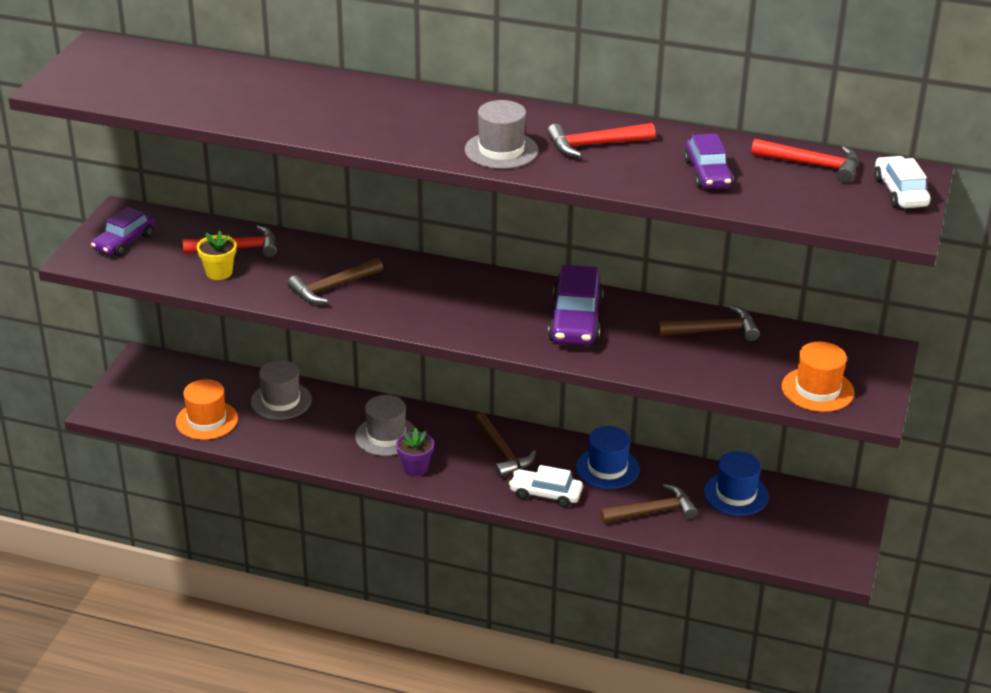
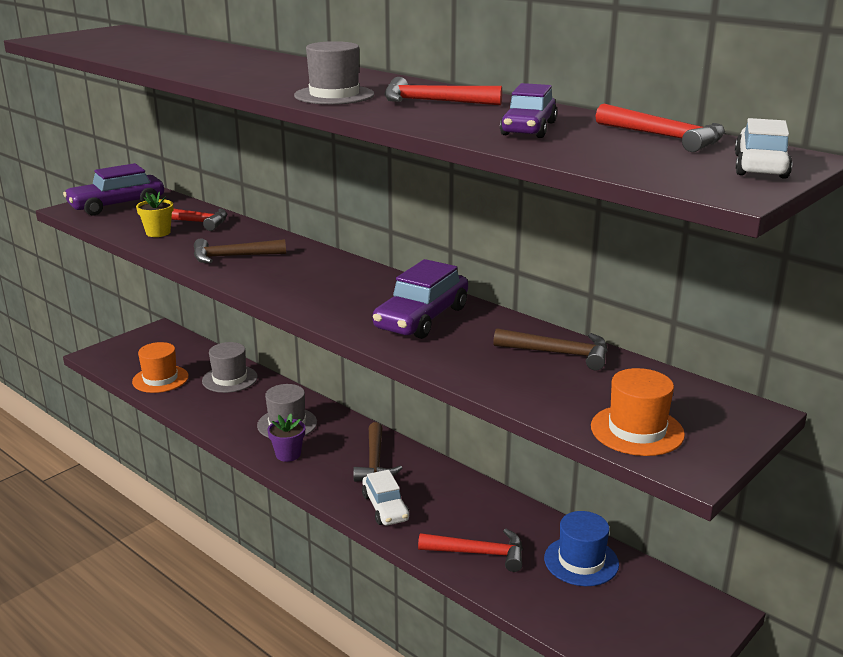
camera: 25 degrees right, 10 degrees down
(124, 242) = (117, 205): purple car -> purple car, size x1.52
(545, 494) = (385, 507): white car -> white car turned 150 degrees counterclockwise
(607, 468) = (464, 501): blue hat -> none
(652, 511) = (478, 553): brown hammer -> red hammer

